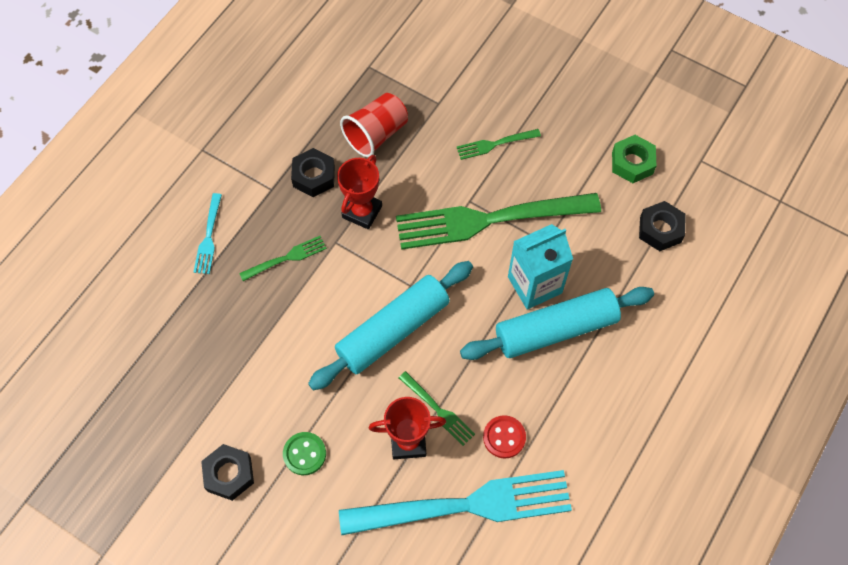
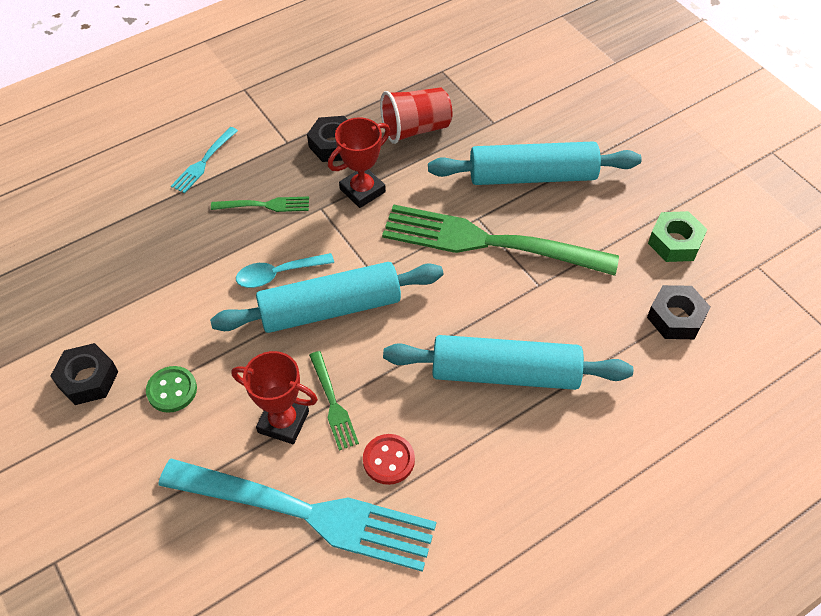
camera: 25 degrees right, 10 degrees down
(333, 317) = (278, 274): none -> turquoise spoon
(495, 144) = (532, 176): green fork -> turquoise rolling pin
(534, 285) = (505, 320): turquoise carton -> none

